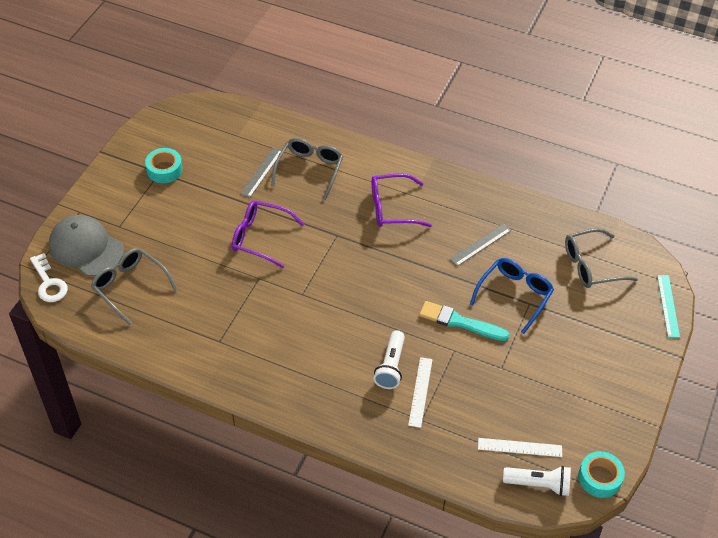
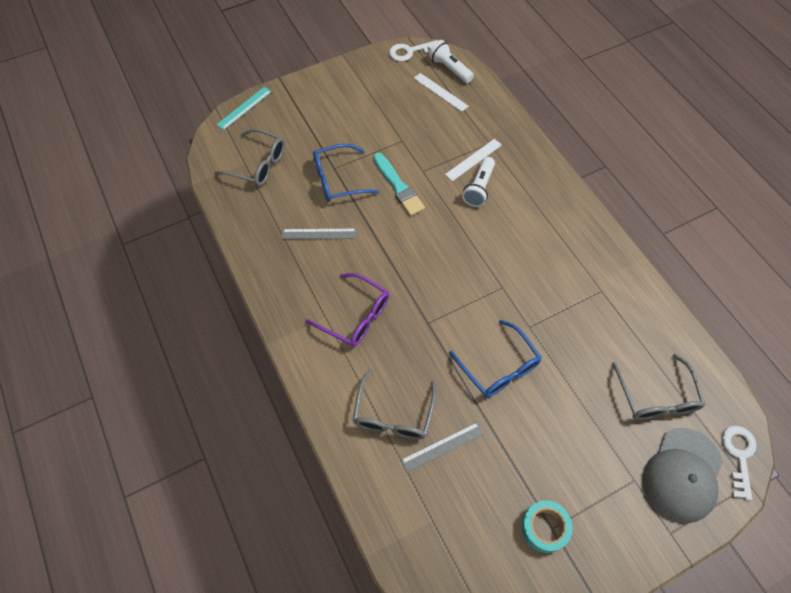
camera: 140 degrees left, 10 degrees up
(86, 248) = (682, 475): grey cap -> grey cap turned 45 degrees clockwise
(260, 237) = (498, 367): purple glasses -> blue glasses
(309, 170) = (393, 414): grey glasses -> grey glasses turned 45 degrees counterclockwise
(391, 366) = (479, 188): white flashlight -> white flashlight turned 150 degrees clockwise
(599, 478) = (410, 52): turquoise tape -> white key

